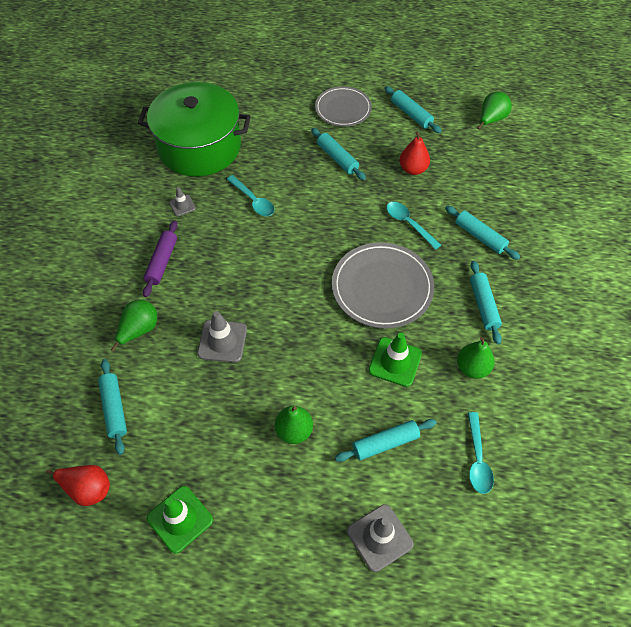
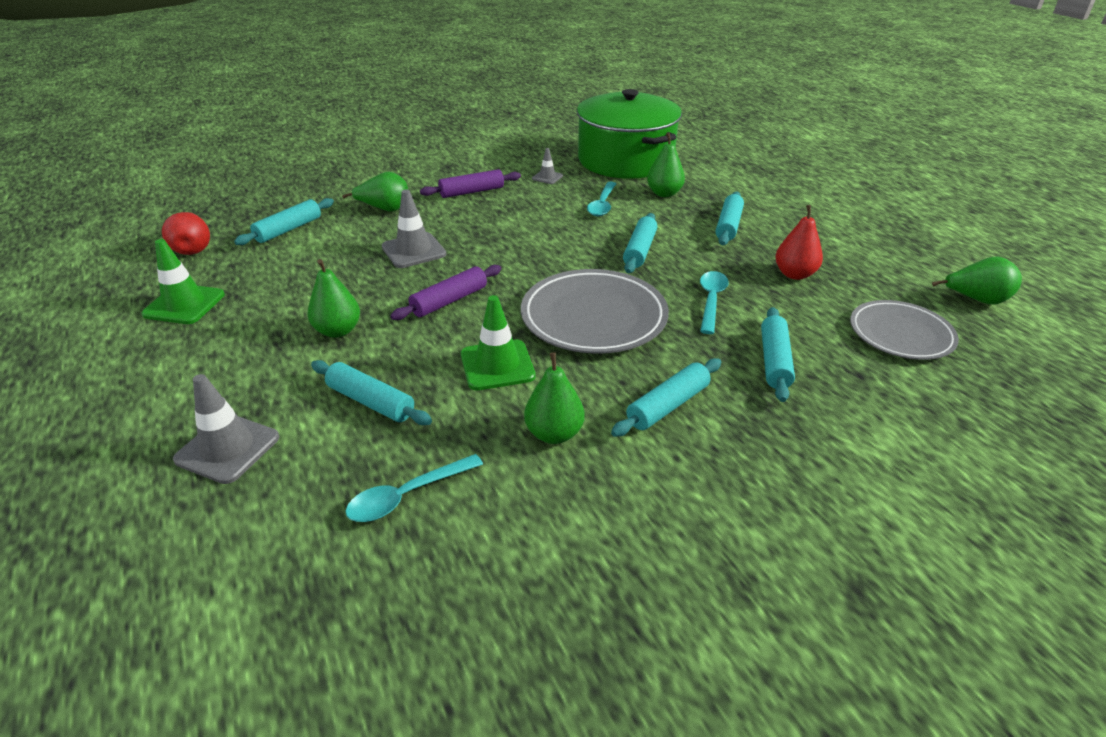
camera: 55 degrees right, 20 degrees down
(268, 160) = (664, 193): none -> green pear
(306, 352) = (449, 301): none -> purple rolling pin
(343, 109) = (798, 205): grey plate -> grey plate (901, 334)
(411, 114) = (871, 244): turquoise rolling pin -> turquoise rolling pin (640, 250)

